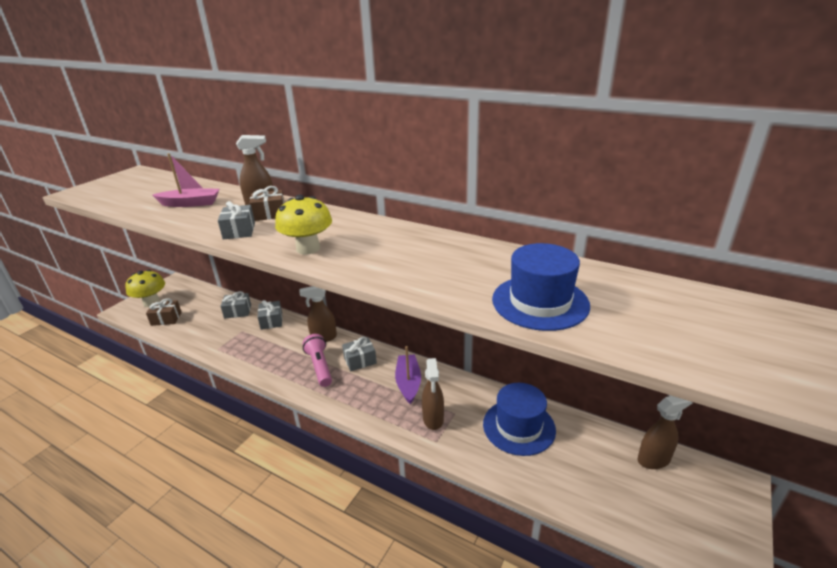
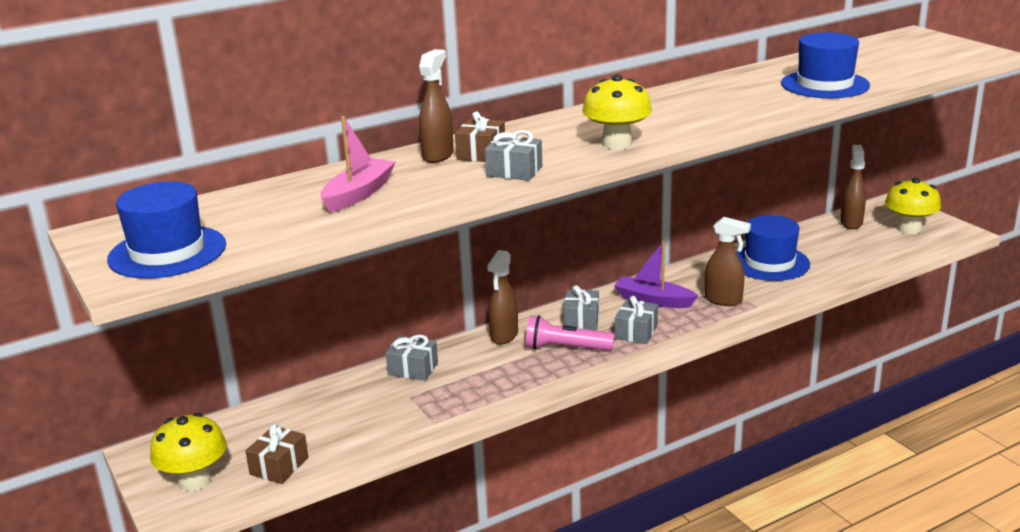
camera: 60 degrees left, 5 degrees down
(108, 190) = (167, 252): none -> blue hat
(238, 311) = (347, 394): grey gift -> grey gift (636, 332)
(690, 513) = (909, 229): none -> yellow mushroom

